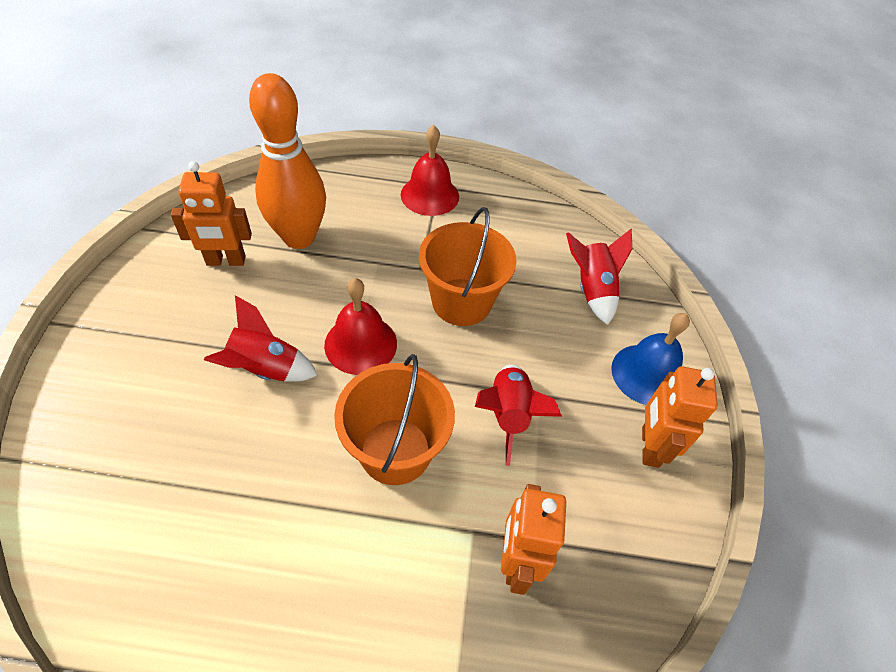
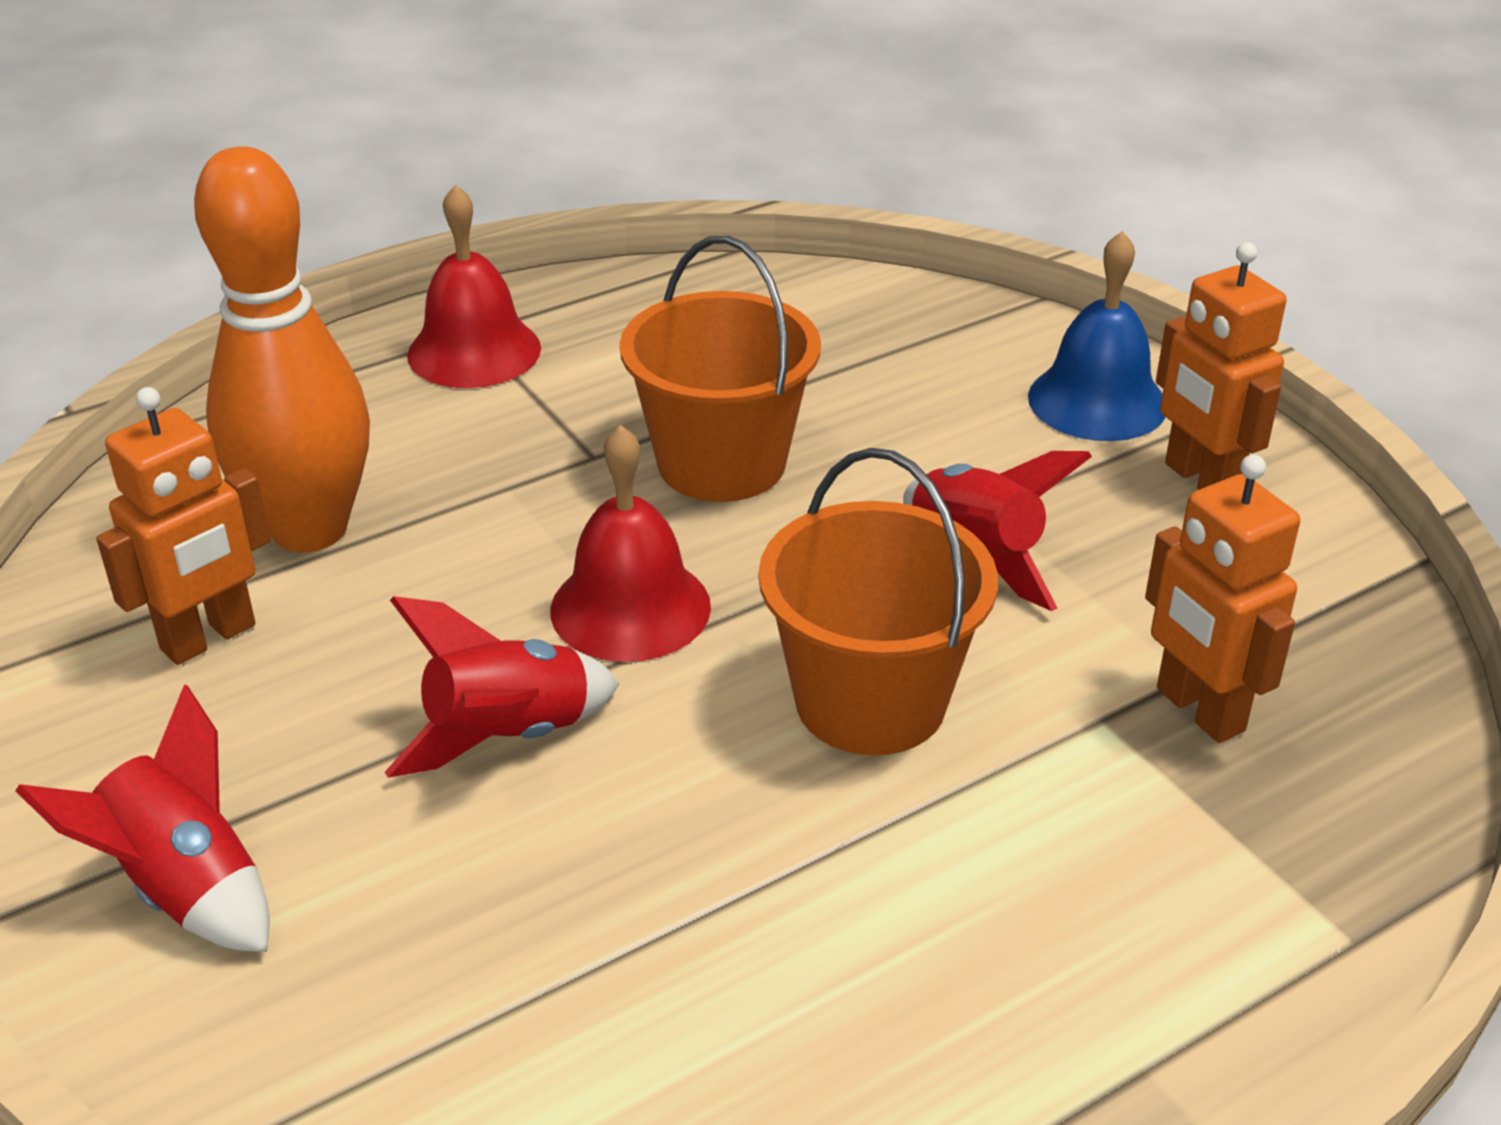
camera: 35 degrees left, 15 degrees down
(592, 290) = (897, 343): red rocket -> red rocket (184, 888)

